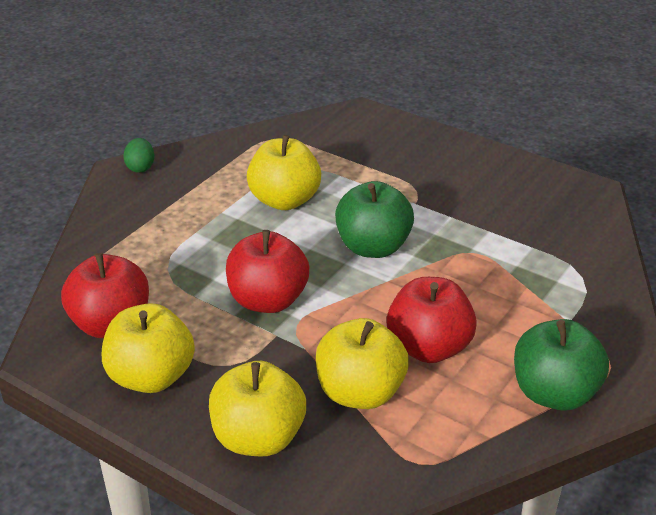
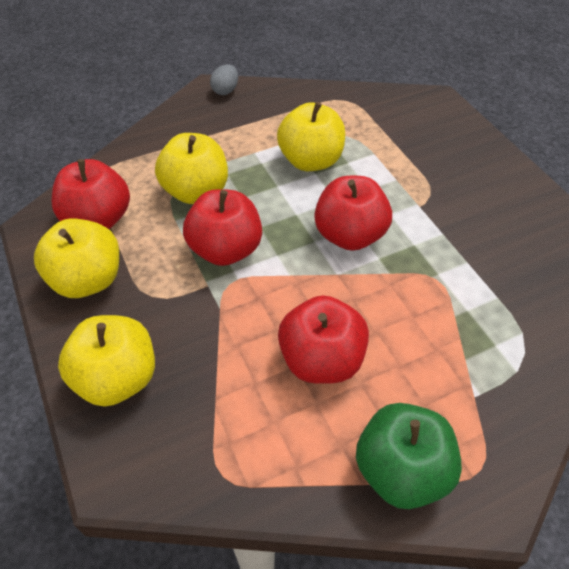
camera: 30 degrees right, 15 degrees up
(140, 167) = (225, 90): green egg -> grey egg
(360, 393) = (229, 376): yellow apple -> yellow apple (196, 191)
(373, 247) = (349, 235): green apple -> red apple

